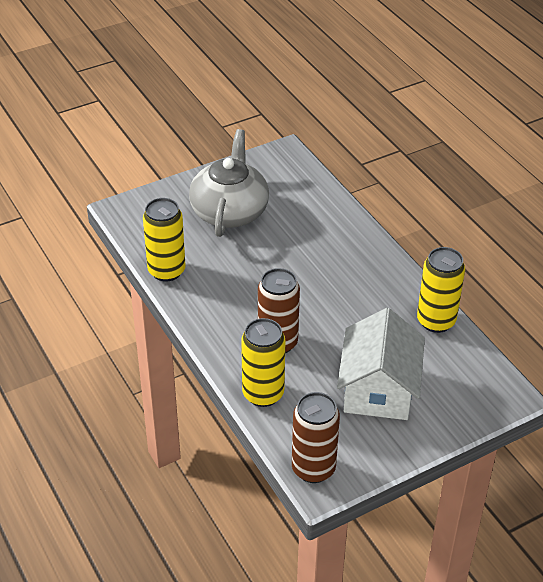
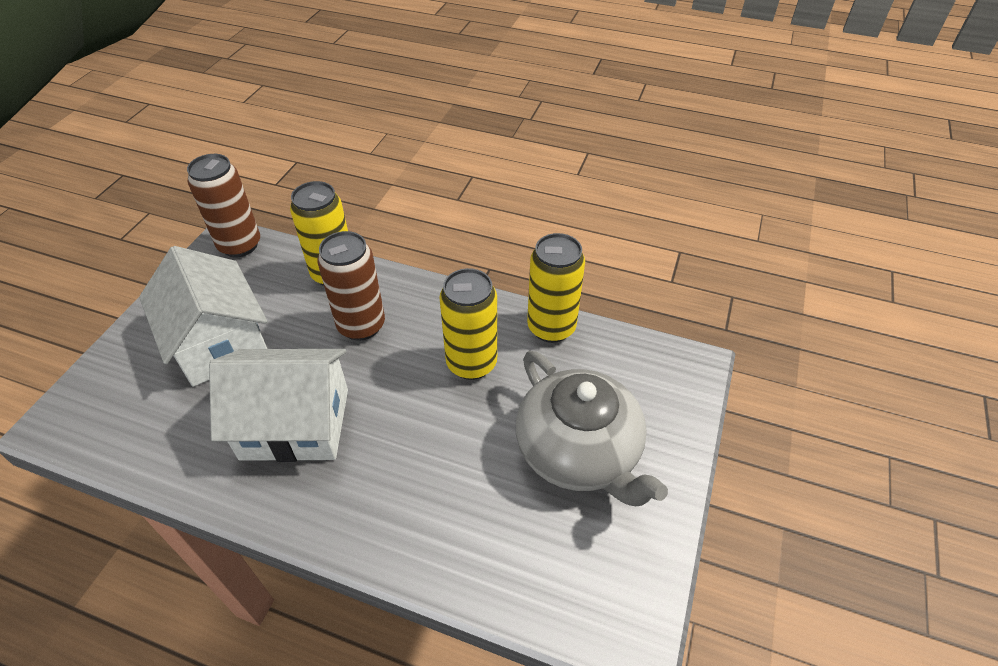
camera: 140 degrees right, 5 degrees up
(363, 308) = (295, 424): none -> white house
(436, 321) = (190, 464): yellow can -> yellow can (471, 363)

